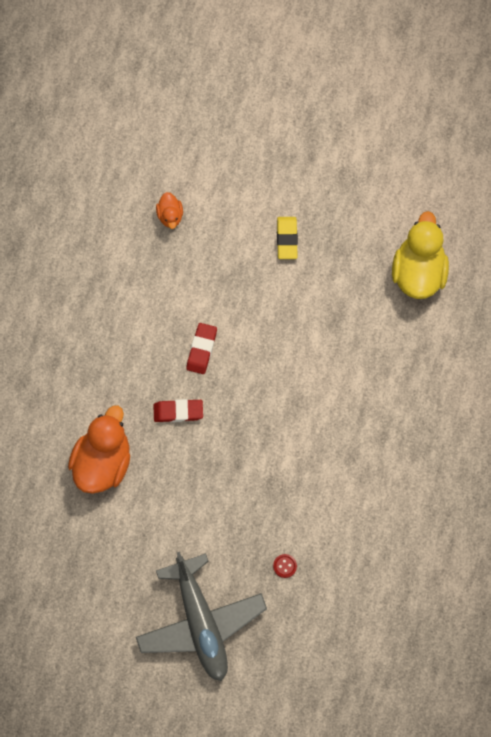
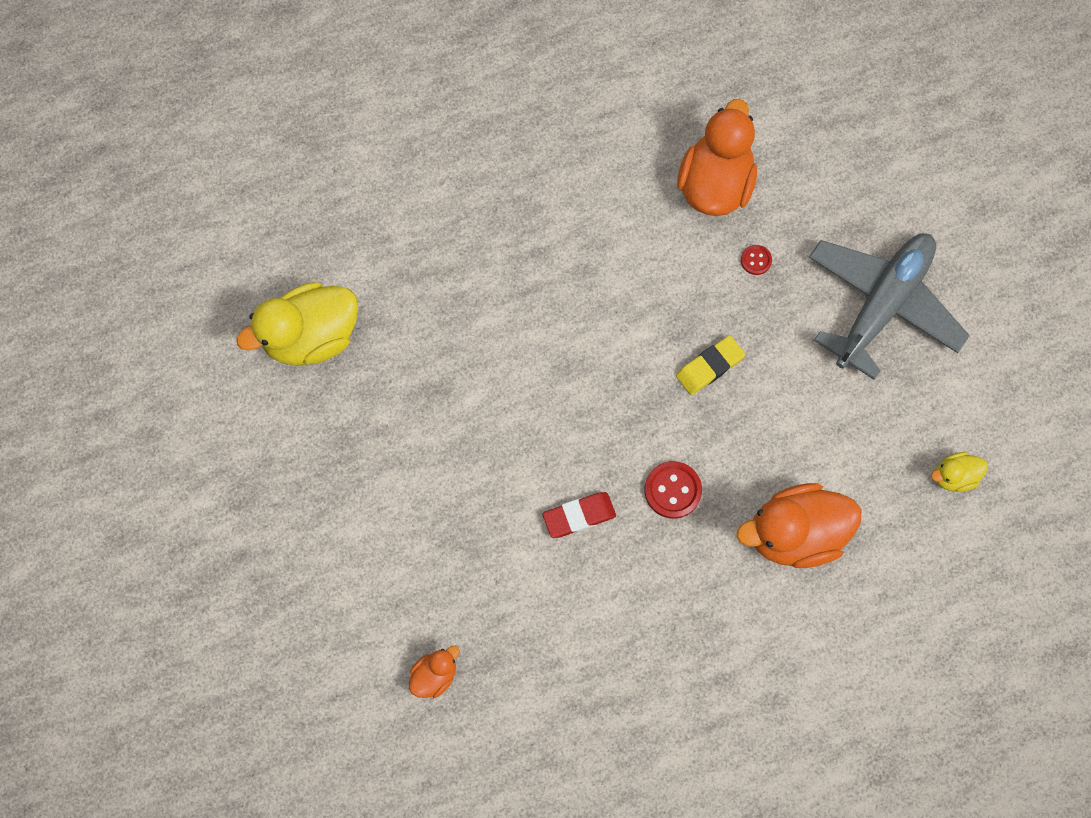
camera: 125 degrees left, 0 degrees up
(66, 581) = (953, 476): none -> yellow duck
(178, 412) = (672, 490): red eraser -> red button
(287, 239) = (370, 512): yellow eraser -> yellow eraser (709, 367)
(353, 578) = (715, 185): none -> orange duck

